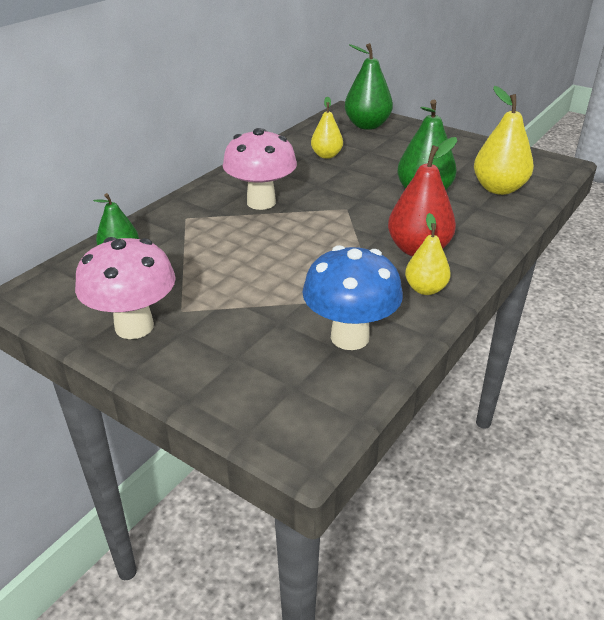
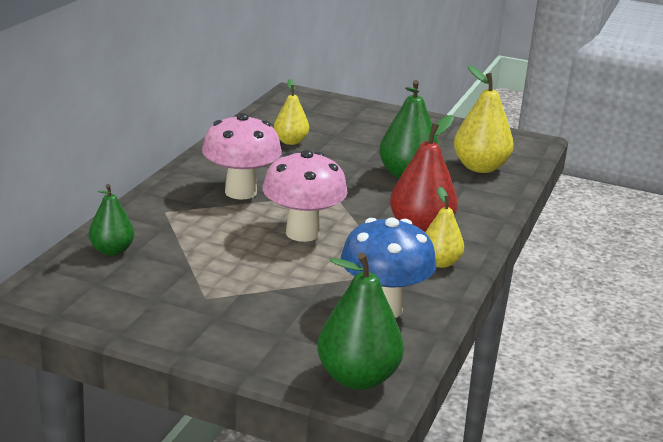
camera: 15 degrees left, 10 degrees down
(134, 327) = (164, 316): pink mushroom -> pink mushroom (302, 233)
(367, 125) = (322, 109): green pear -> green pear (357, 378)

